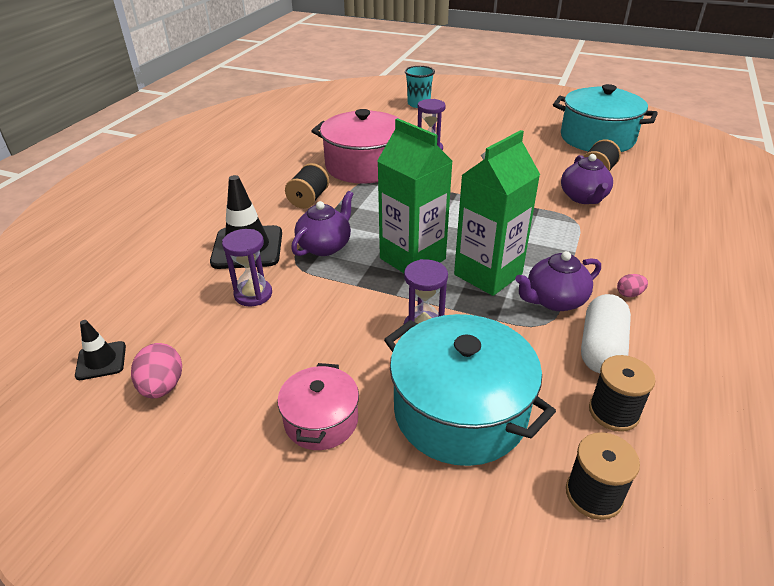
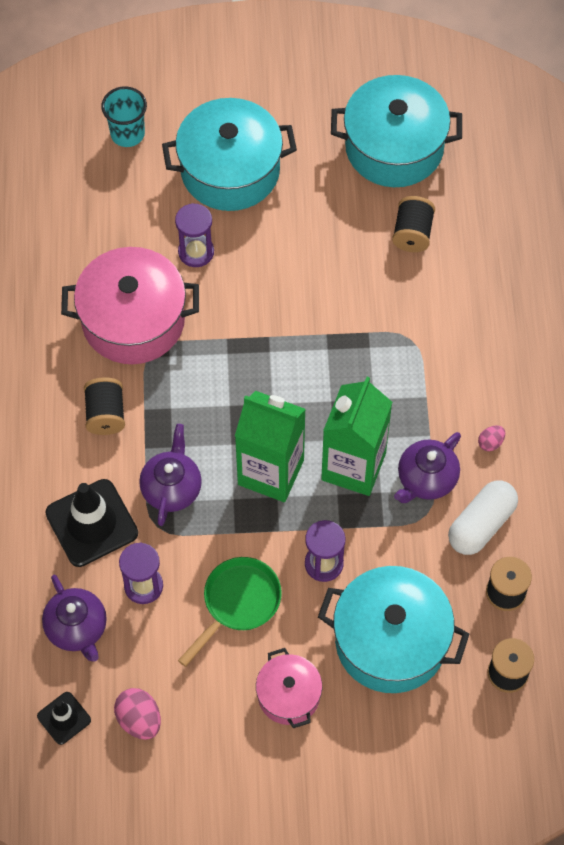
camera: 25 degrees left, 25 degrees up
(324, 331) = (238, 603): none -> green pan
(475, 126) = (230, 170): none -> turquoise pot
(583, 198) = (410, 293): purple teapot -> purple teapot (77, 628)
(601, 348) = (481, 525): white capsule -> white capsule turned 45 degrees clockwise

